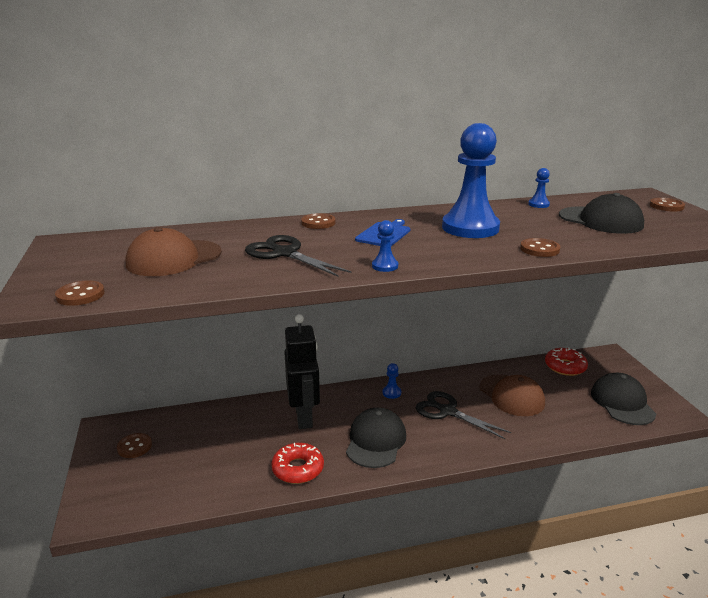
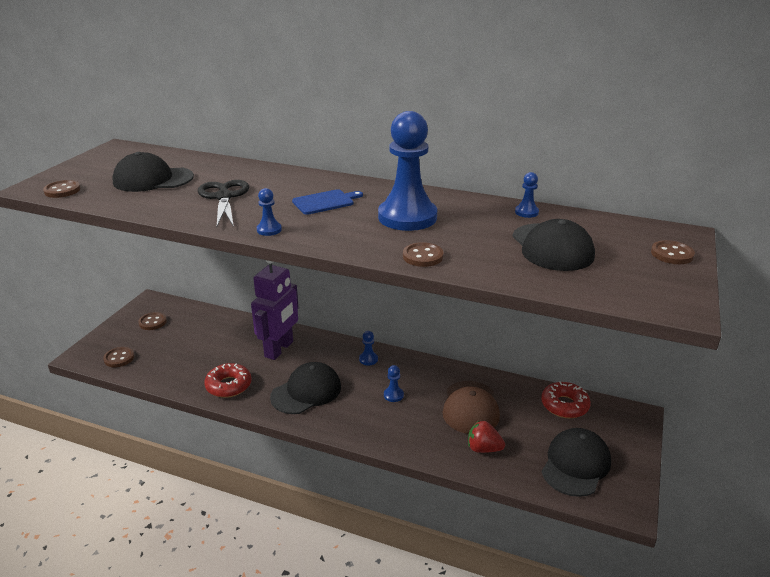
camera: 35 degrees right, 5 degrees up
(174, 258) = (153, 179): brown cap -> black cap
(304, 417) = (279, 349): black robot -> purple robot
(318, 223) = (297, 177): brown button -> brown button (119, 358)
(447, 411) = (393, 395): black scissors -> blue pawn
(558, 420) = (483, 449): none -> red strawberry

